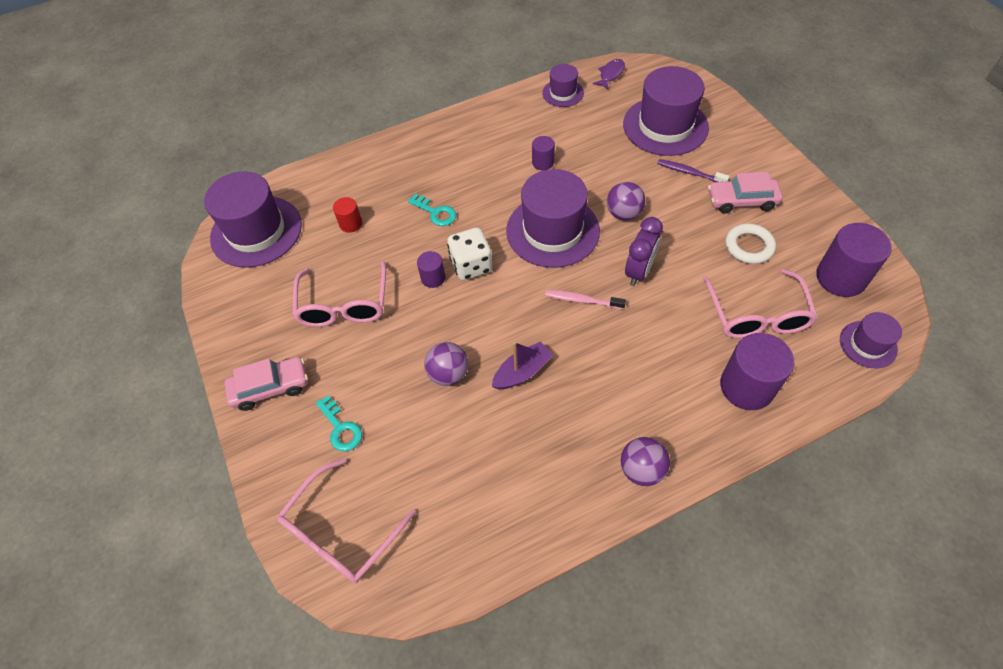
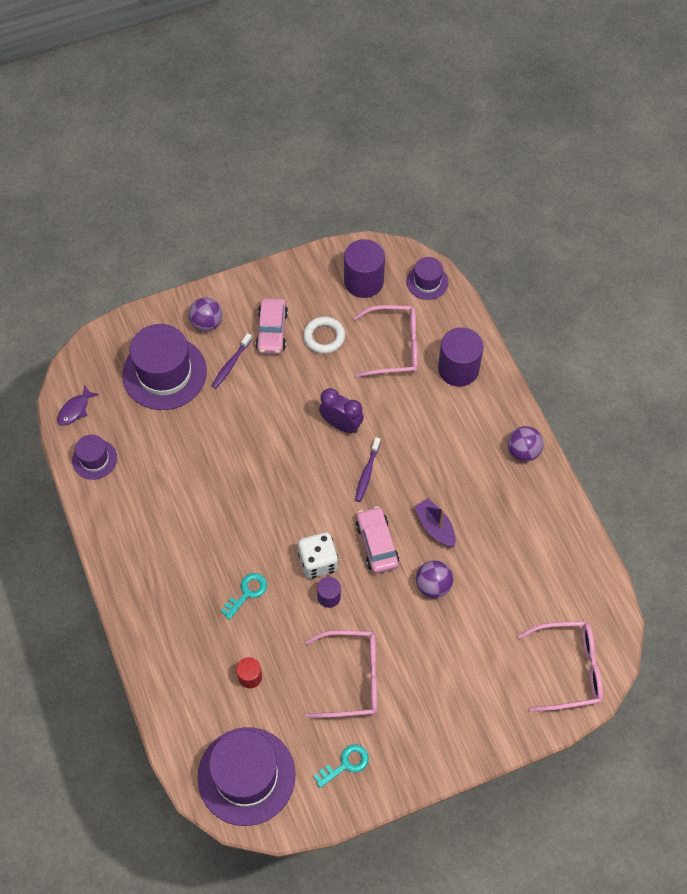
camera: 90 degrees left, 5 degrees up
(270, 387) = (437, 739): pink car -> pink car (376, 544)
(340, 428) = (480, 674): turquoise key -> turquoise key (345, 764)
(341, 532) = (569, 669): pink glasses -> pink glasses turned 45 degrees counterclockwise
(543, 162) = (195, 488): purple cylinder -> none
(552, 230) = (285, 488): purple hat -> none
(582, 300) = (367, 473): pink toothbrush -> purple toothbrush
(610, 74) = (75, 410): purple fish -> purple fish turned 90 degrees counterclockwise
(623, 214) = (273, 426): purple ball -> purple ball (207, 323)

